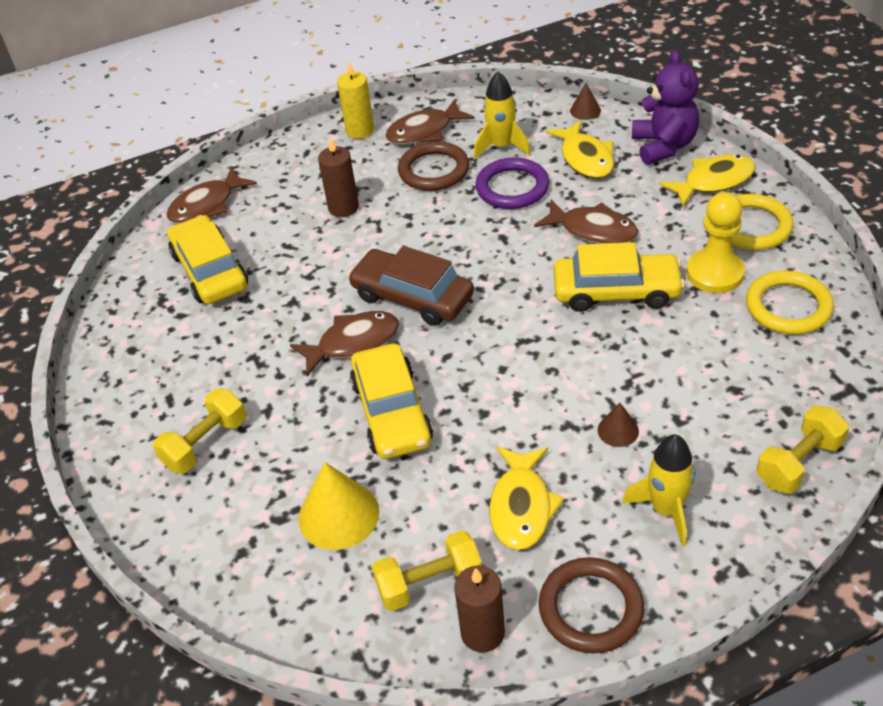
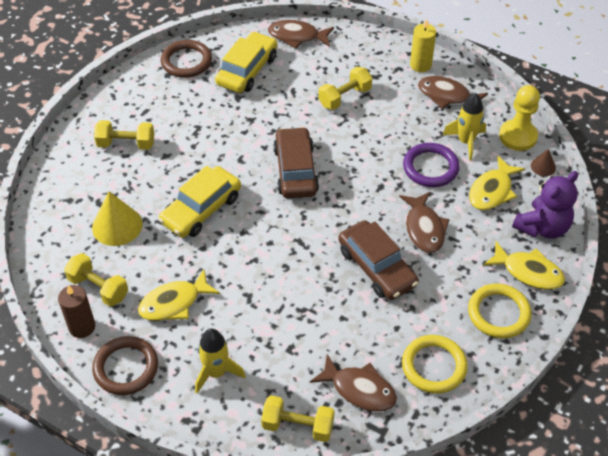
camera: 50 degrees right, 5 degrees up
(343, 207) = (344, 97): brown candle -> yellow dumbbell
(352, 343) = (239, 163): brown fish -> brown fish (359, 389)
(434, 170) = (414, 120): brown ring -> brown ring (186, 61)
(616, 291) = (377, 267): yellow car -> brown car
(618, 430) = (260, 322): brown cone -> none
(715, 273) = (435, 312): yellow pawn -> yellow pawn (518, 136)

